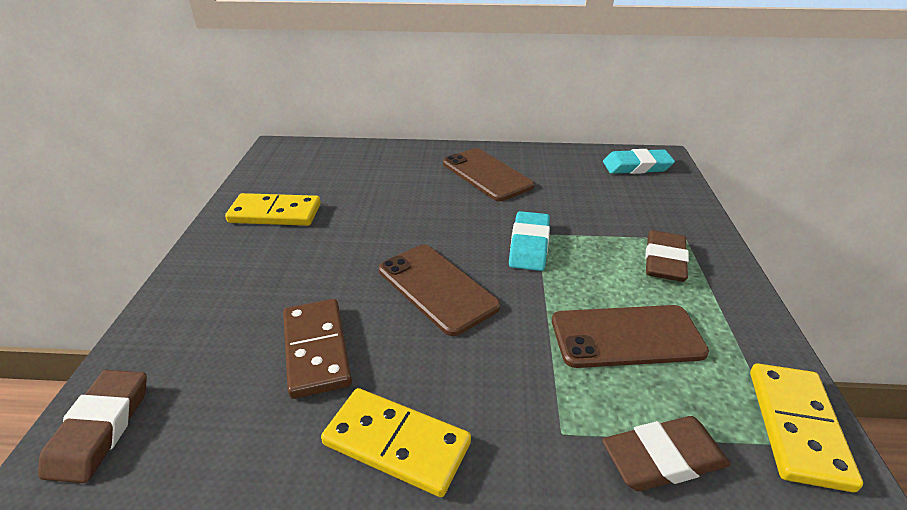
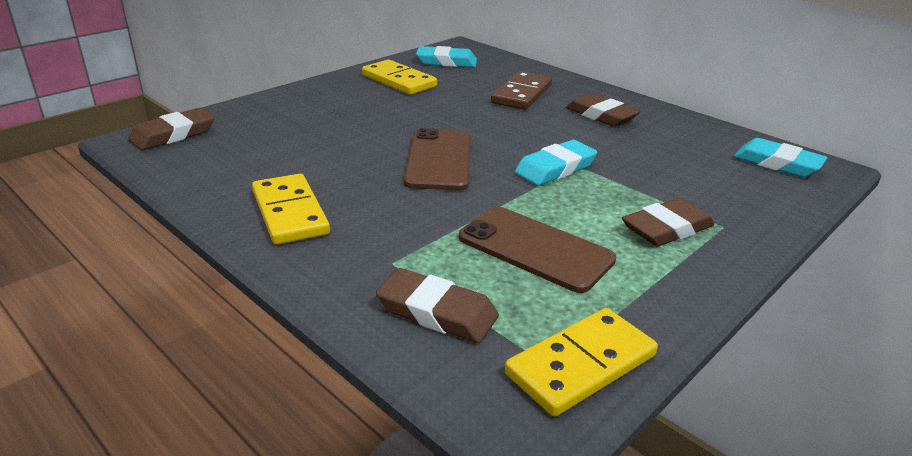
camera: 40 degrees right, 5 degrees down
(290, 171) = (446, 62): none -> turquoise eraser
(316, 350) = (315, 154): brown domino -> brown domino (521, 94)
(486, 175) = (601, 115): brown phone -> brown eraser

